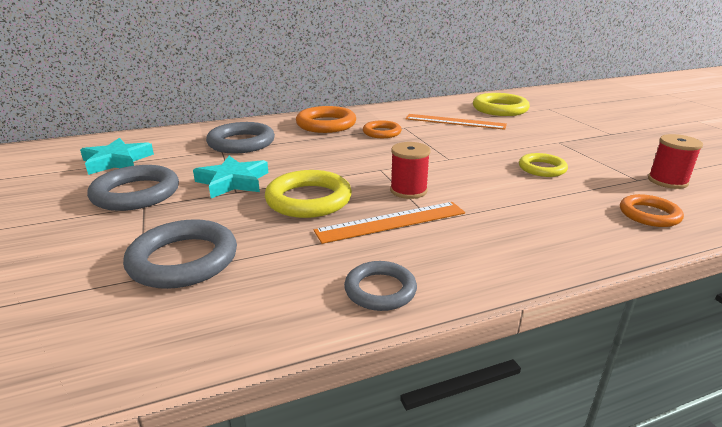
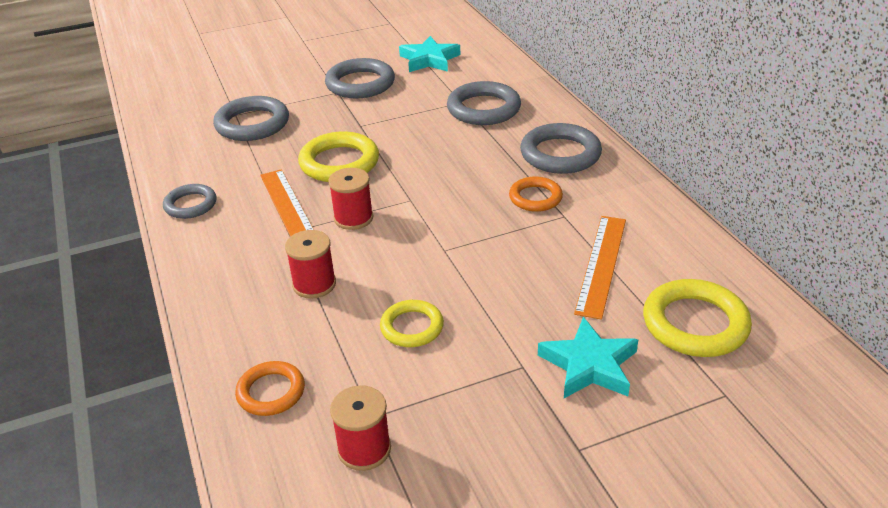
camera: 90 degrees right, 10 degrees up
(233, 181) = (381, 120): turquoise star -> turquoise star (589, 365)
(326, 124) = (560, 154): orange ring -> grey ring
(509, 204) = (314, 284): none -> red spool

